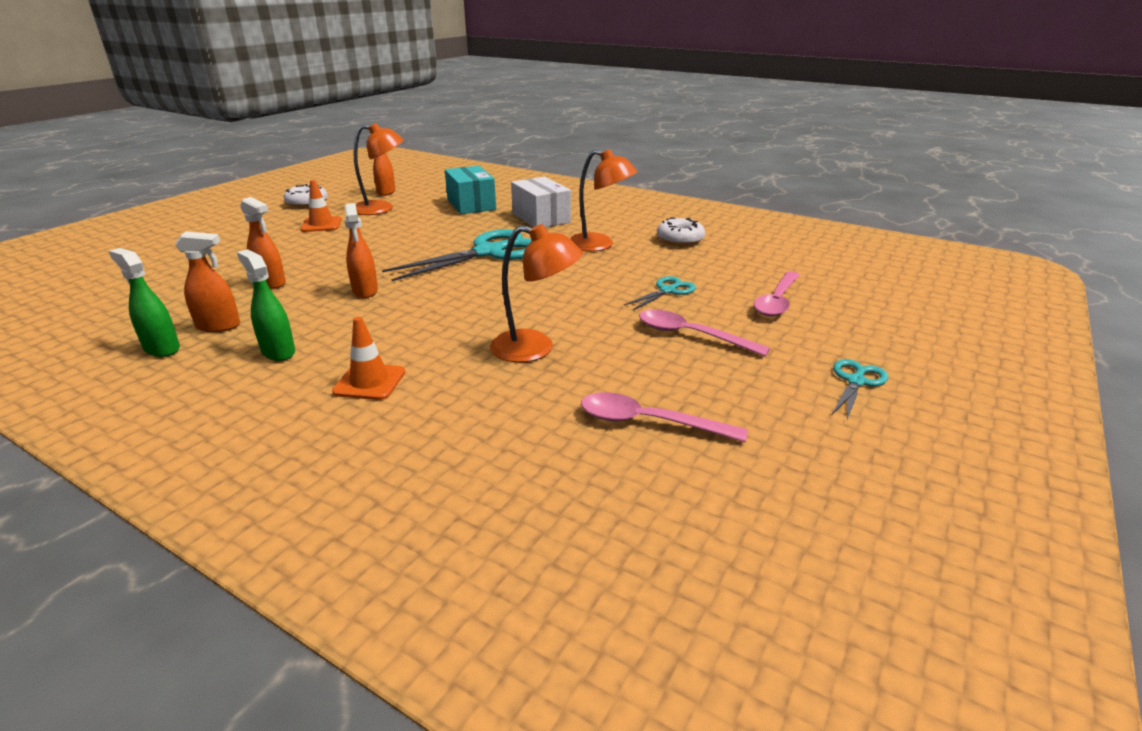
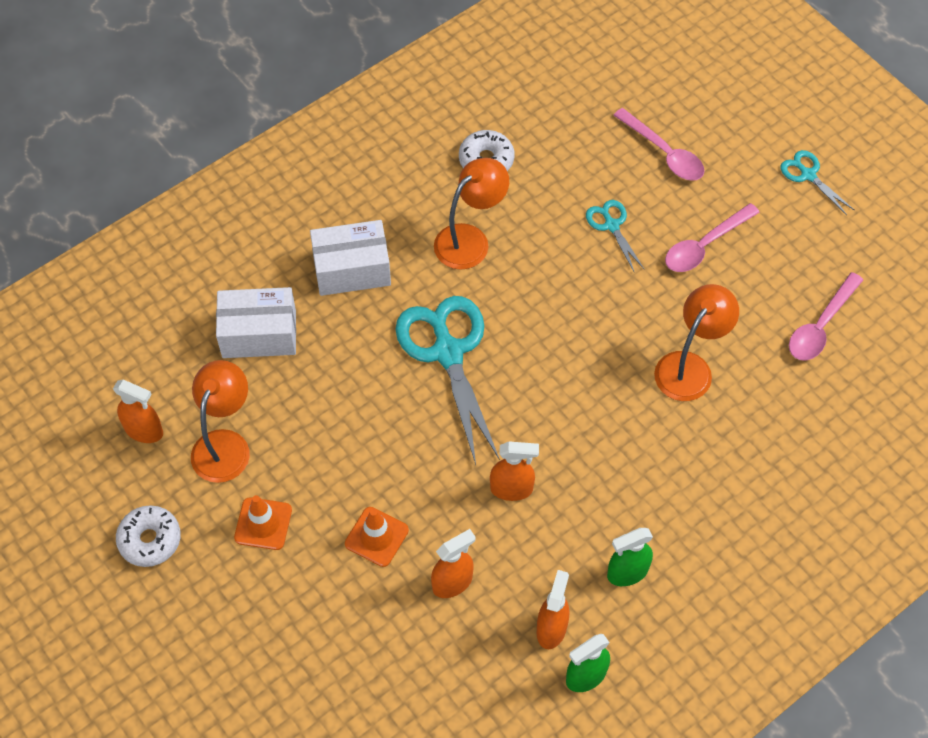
camera: 70 degrees left, 30 degrees up
(369, 382) = (706, 501): orange traffic cone -> orange traffic cone (376, 537)
(471, 204) = (259, 334): turquoise box -> white box

